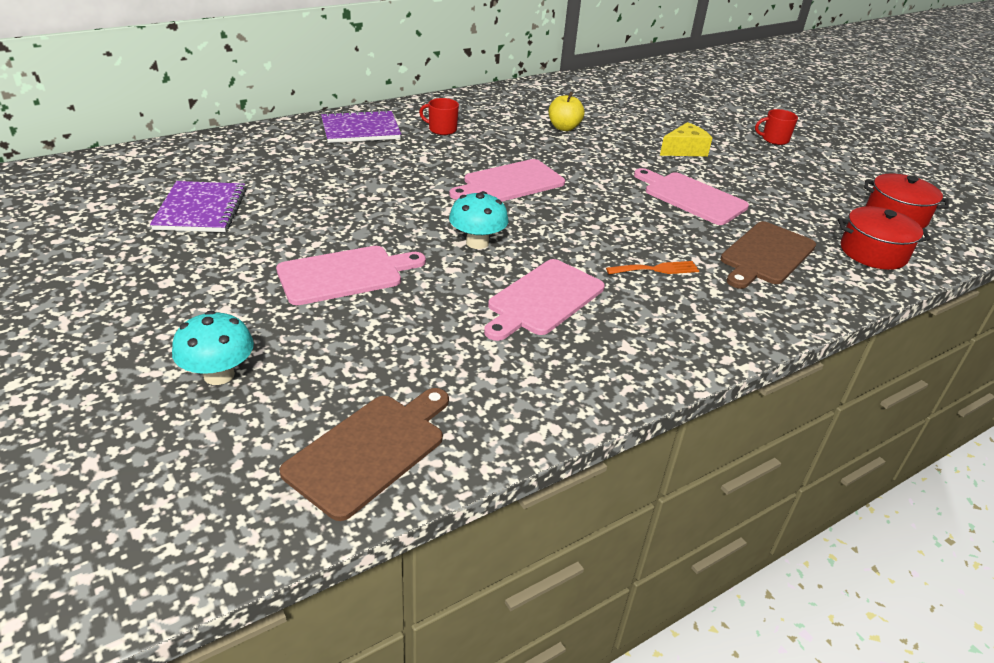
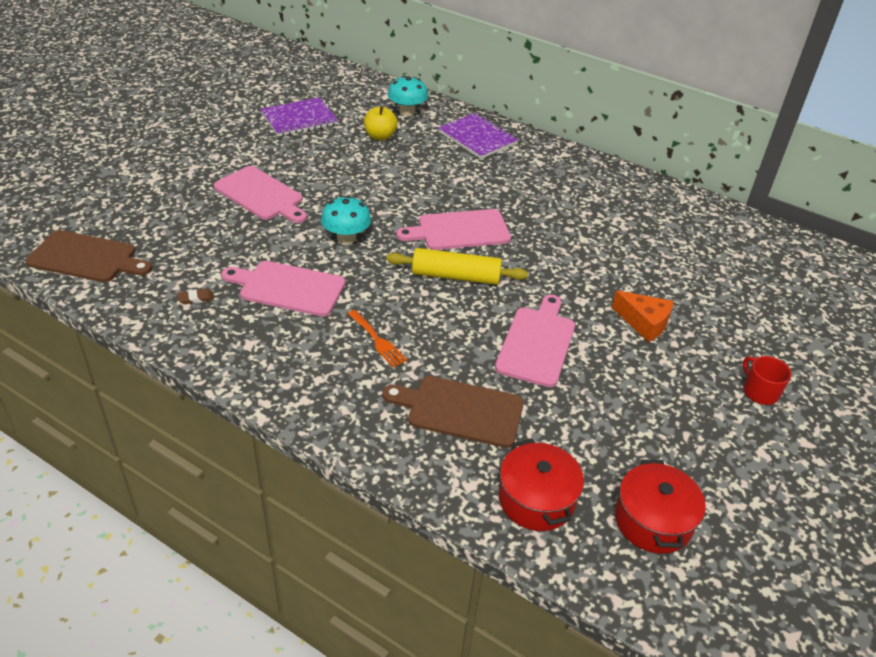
camera: 65 degrees right, 5 degrees up
(219, 375) = (131, 186): turquoise mushroom -> turquoise mushroom (407, 112)
(442, 129) = (521, 173): red mug -> none
(510, 182) = (459, 230): pink cutting board -> pink cutting board turned 45 degrees counterclockwise
(525, 368) = (196, 298): none -> brown eraser
(564, 128) = (604, 235): yellow apple -> yellow apple (380, 136)
(580, 204) = (456, 276): none -> yellow rolling pin
(684, 150) = (644, 323): yellow cheese -> orange cheese

